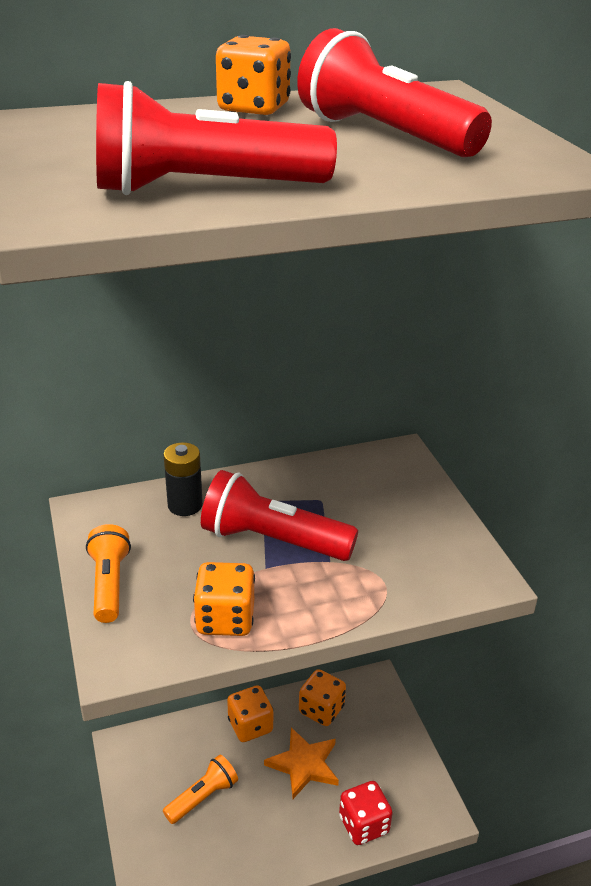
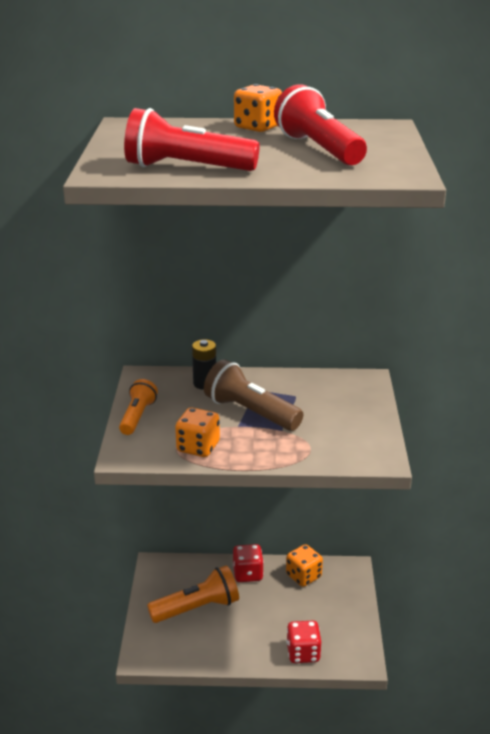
camera: 20 degrees right, 5 degrees down
(203, 797) = (197, 608): orange flashlight -> orange flashlight, size x1.58
(250, 726) = (248, 574): orange dice -> red dice
(272, 540) = (250, 412): red flashlight -> brown flashlight
(304, 764) = (276, 606): orange star -> none

